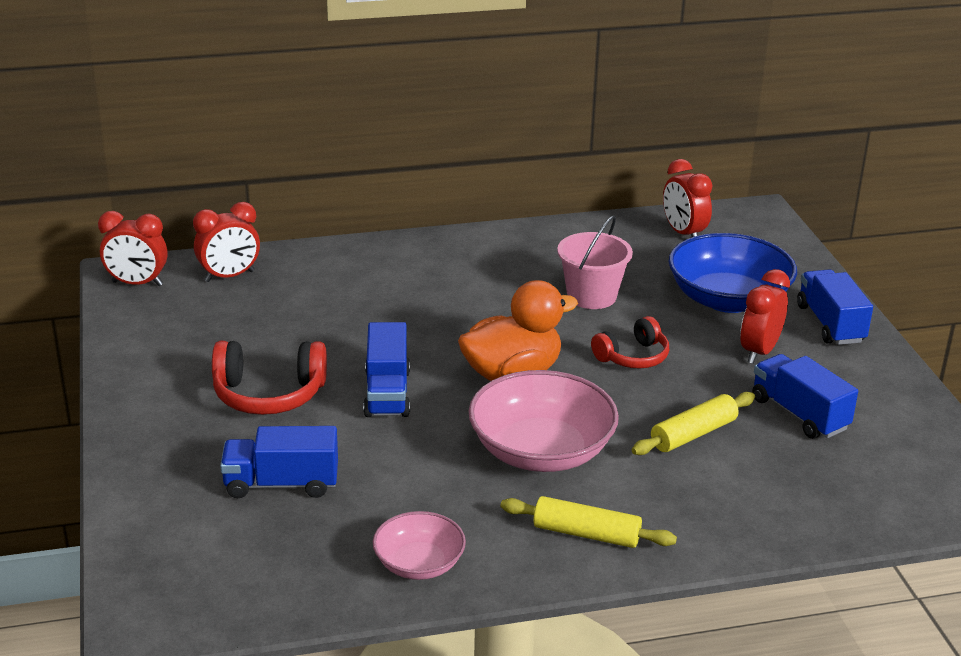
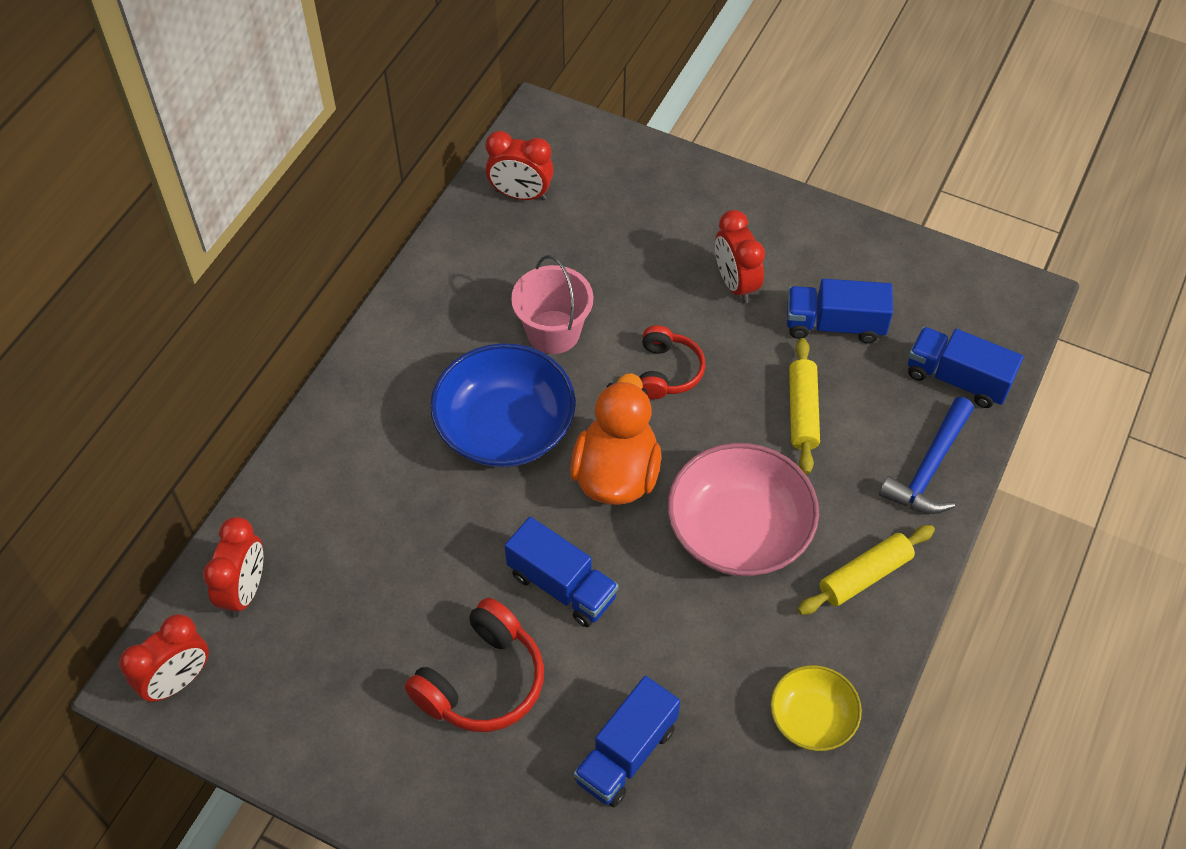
camera: 50 degrees left, 25 degrees up
(419, 564) = (812, 718): pink bowl -> yellow bowl
(728, 299) = (646, 245): blue bowl -> blue bowl (505, 427)
(739, 524) = (929, 468): none -> blue hammer
(830, 324) = (740, 209): blue truck -> blue truck (957, 379)

